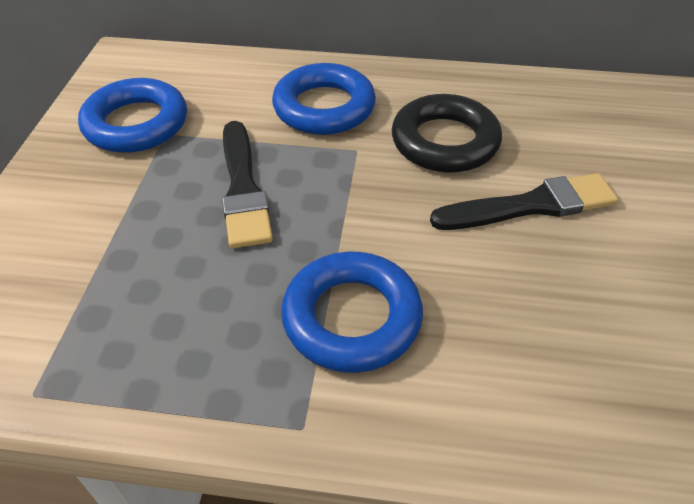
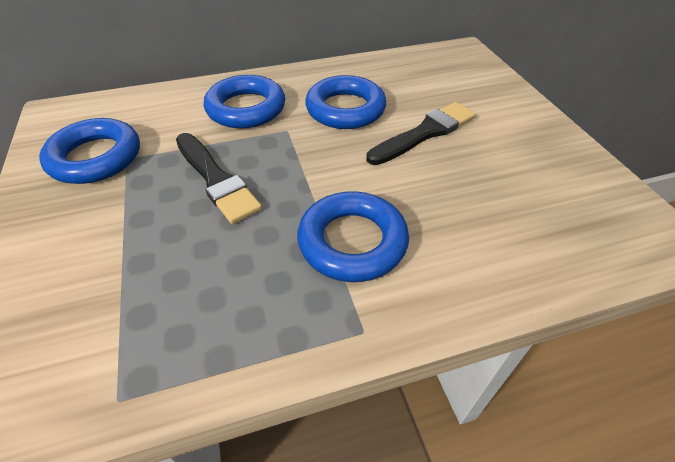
camera: 25 degrees left, 0 degrees up
(445, 142) = (345, 109): black ring -> blue ring

